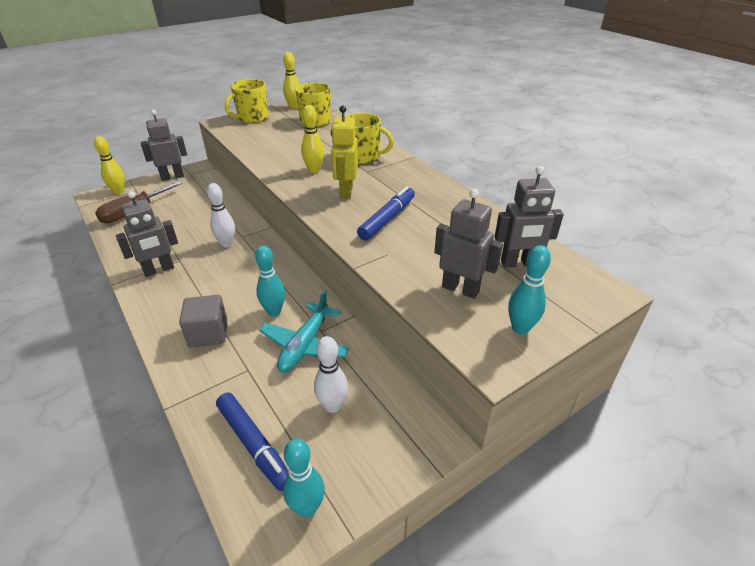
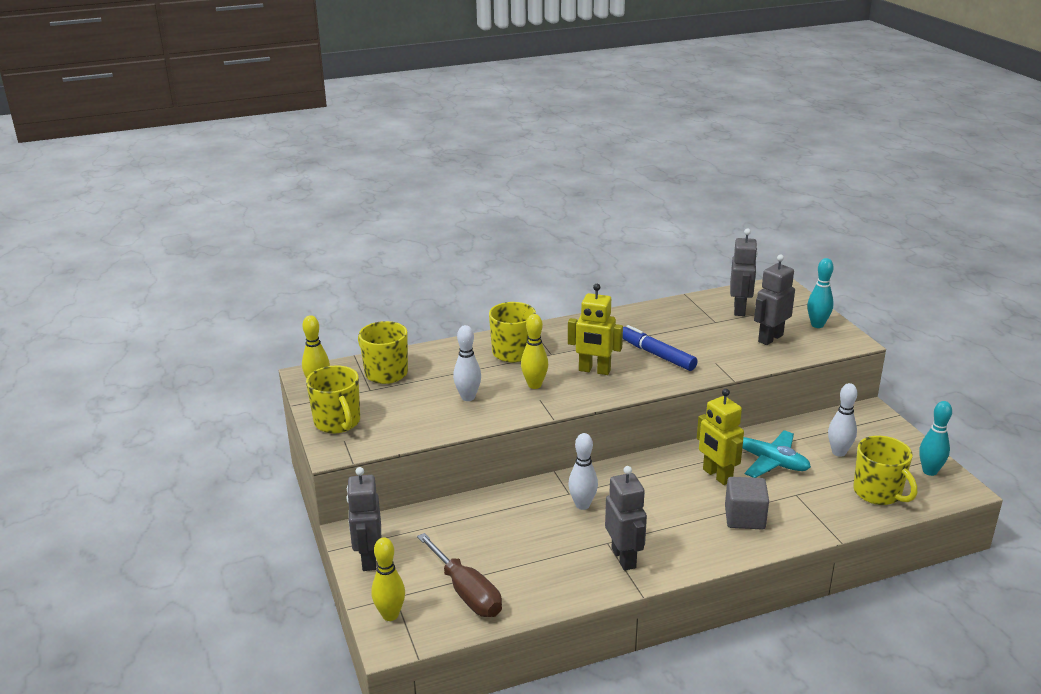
camera: 75 degrees left, 10 degrees down
(254, 444) = (878, 493): blue marker -> yellow mug
(274, 311) = (717, 475): turquoise bowling pin -> yellow robot
(290, 149) = (468, 397): none -> white bowling pin

